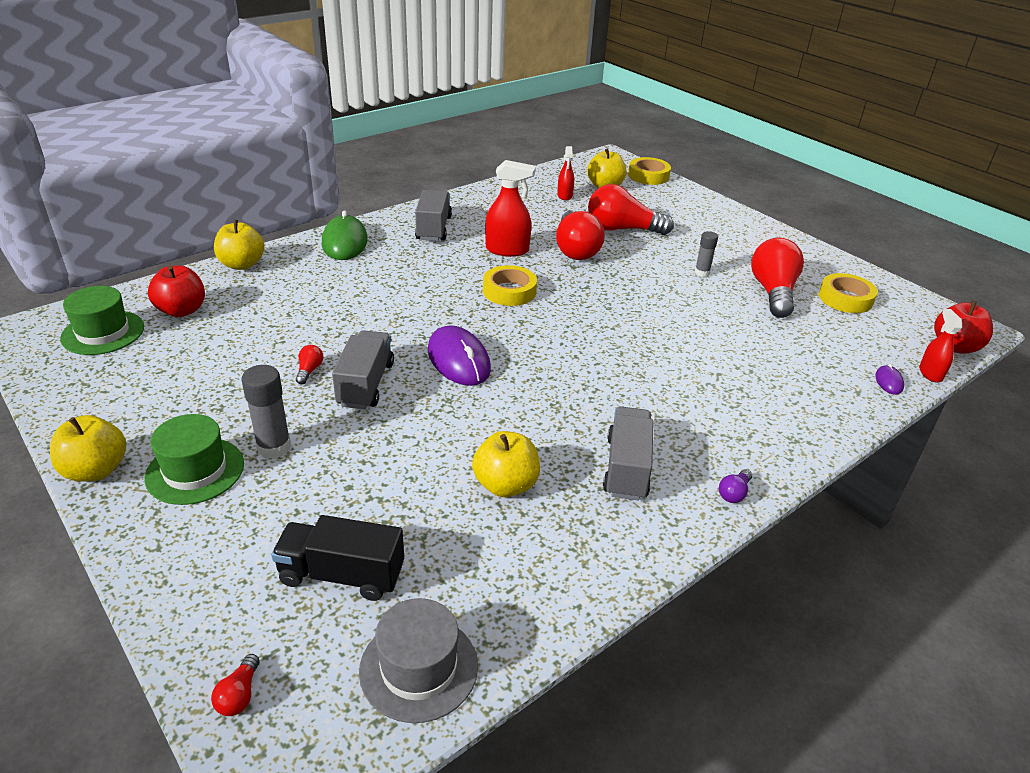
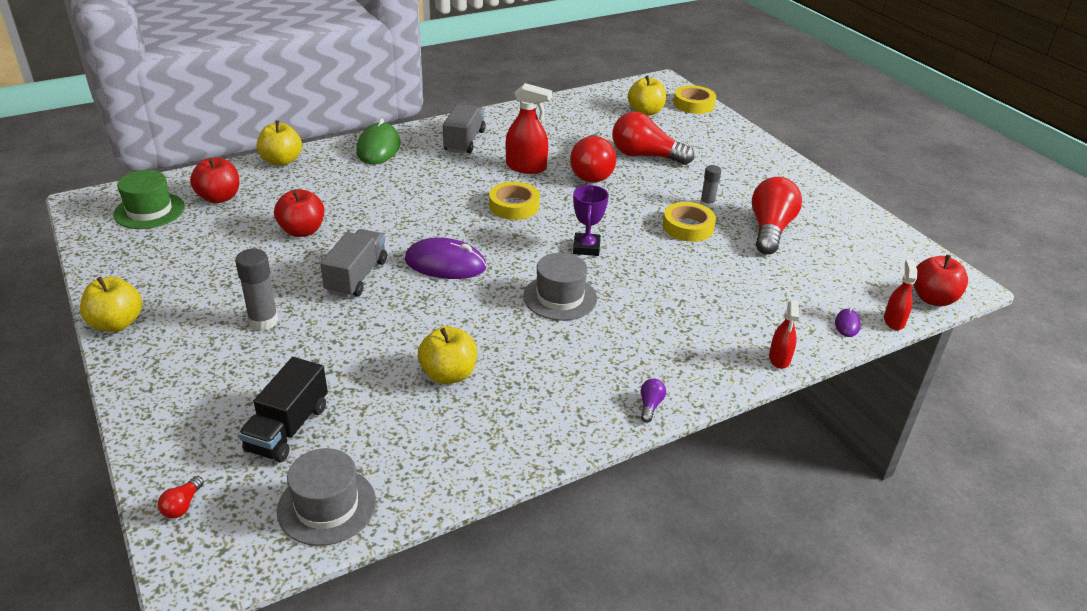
camera: 10 degrees right, 0 degrees up
(195, 470) = (194, 333): green hat -> none
(288, 339) = (302, 231): none -> red apple
(309, 370) = (312, 260): red light bulb -> none
(342, 575) = (288, 428): black truck -> black truck turned 90 degrees counterclockwise
(458, 360) = (445, 264): purple mouse -> purple mouse turned 60 degrees counterclockwise
(565, 195) = (602, 118): red spray bottle -> red spray bottle (779, 358)
(593, 384) = (560, 297): none -> grey hat
(600, 328) = (586, 248): none -> purple trophy
(626, 468) = (561, 373): grey truck -> none
(734, 493) = (650, 405): purple light bulb -> purple light bulb turned 150 degrees clockwise
(845, 298) = (841, 242): yellow tape -> yellow tape (688, 227)

